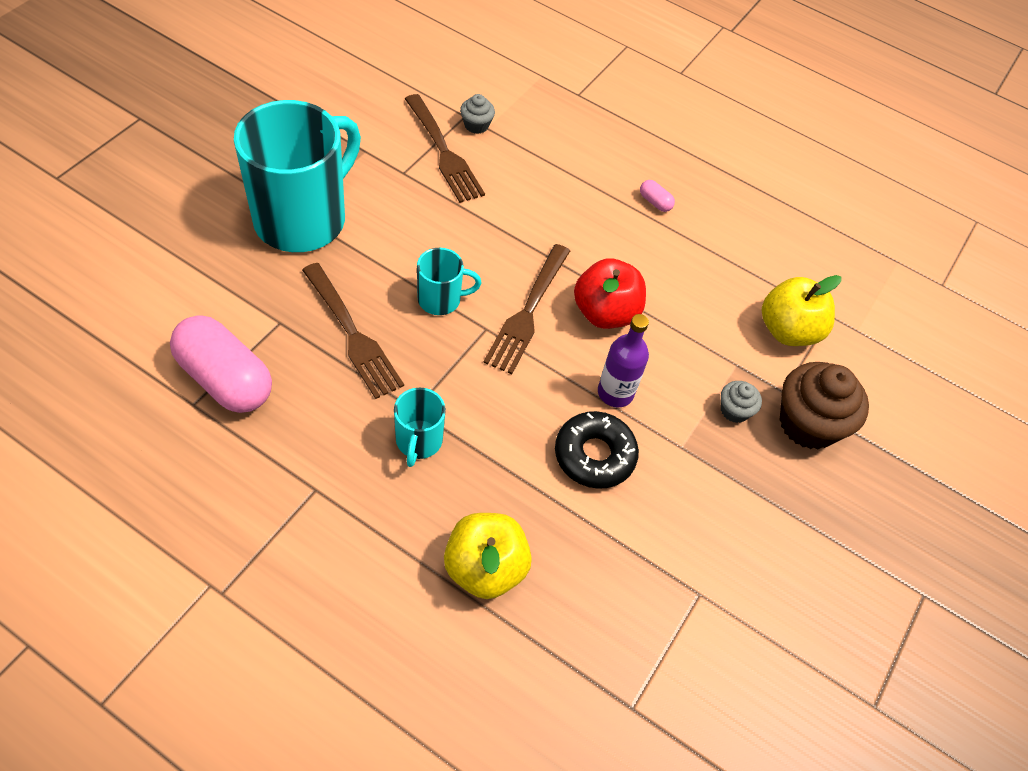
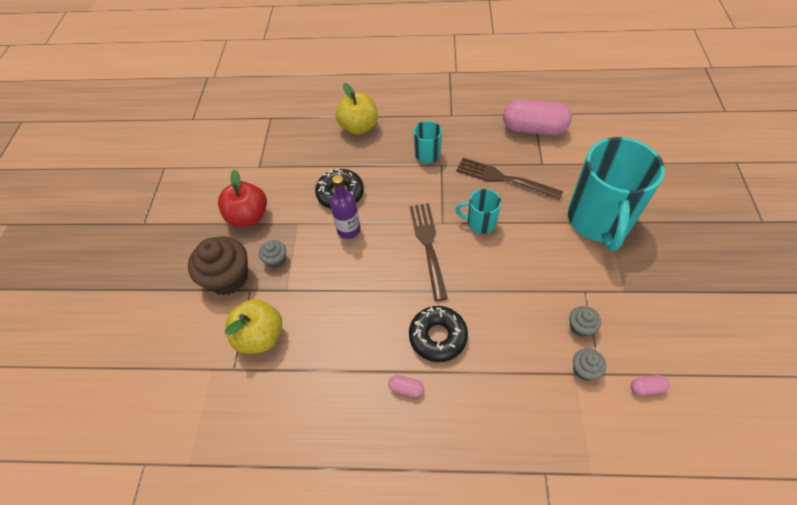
camera: 160 degrees right, 0 degrees up
(438, 88) = (646, 388): none -> pink capsule
(441, 299) = (480, 223): turquoise mug -> turquoise mug turned 45 degrees clockwise
(443, 151) = (580, 327): brown fork -> grey cupcake
(591, 222) = (438, 336): none -> black donut
(605, 313) = (384, 273): red apple -> red apple (248, 217)

